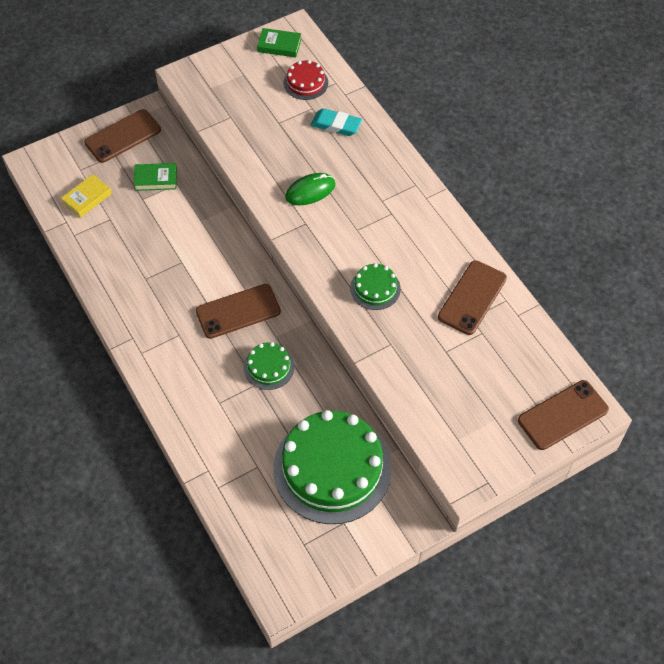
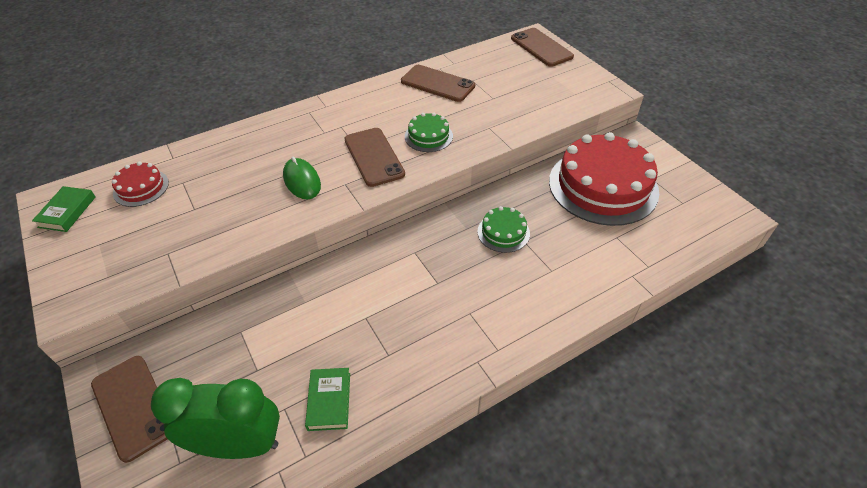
camera: 90 degrees left, 10 degrees down
(87, 198) = (239, 445): yellow book -> green clock
(156, 179) = (226, 356): green book -> green book (329, 401)
(238, 311) = (436, 260): brown phone -> brown phone (374, 157)
(332, 468) = (603, 186): green cake -> red cake
(336, 125) = (215, 163): turquoise eraser -> none

